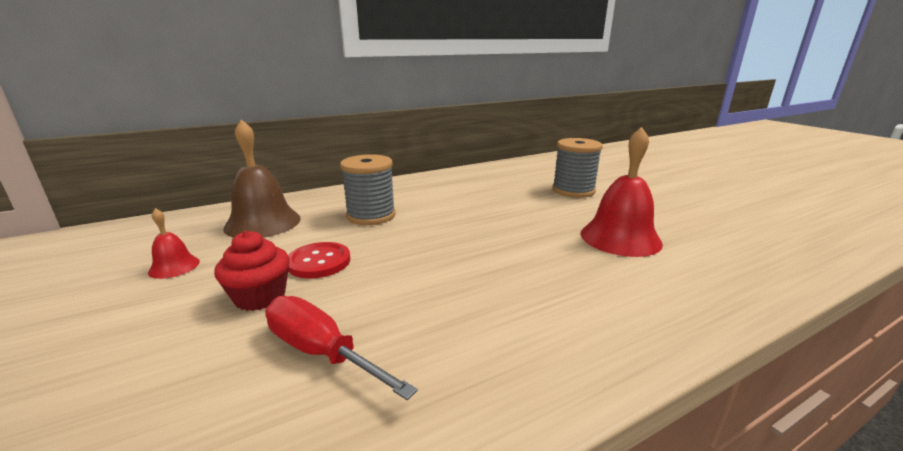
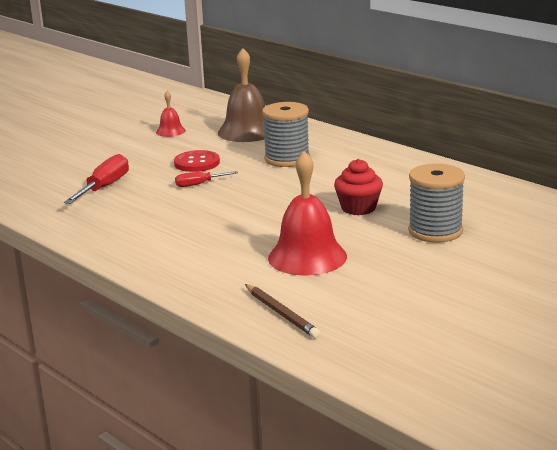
camera: 75 degrees right, 0 degrees up
(260, 297) = (148, 161): red cupcake -> red cupcake (358, 208)
(392, 268) = (199, 184): none -> red screwdriver
(755, 265) = (281, 313): none -> brown pencil

